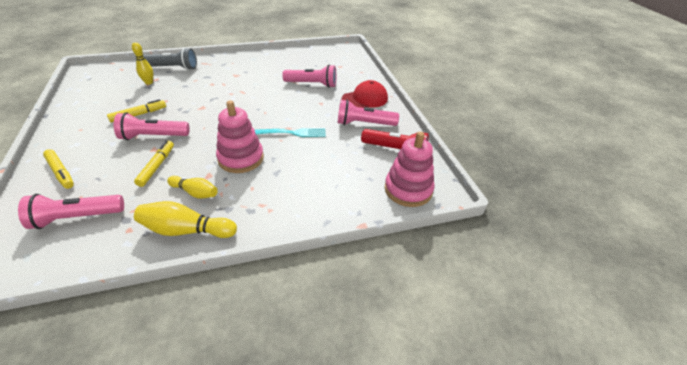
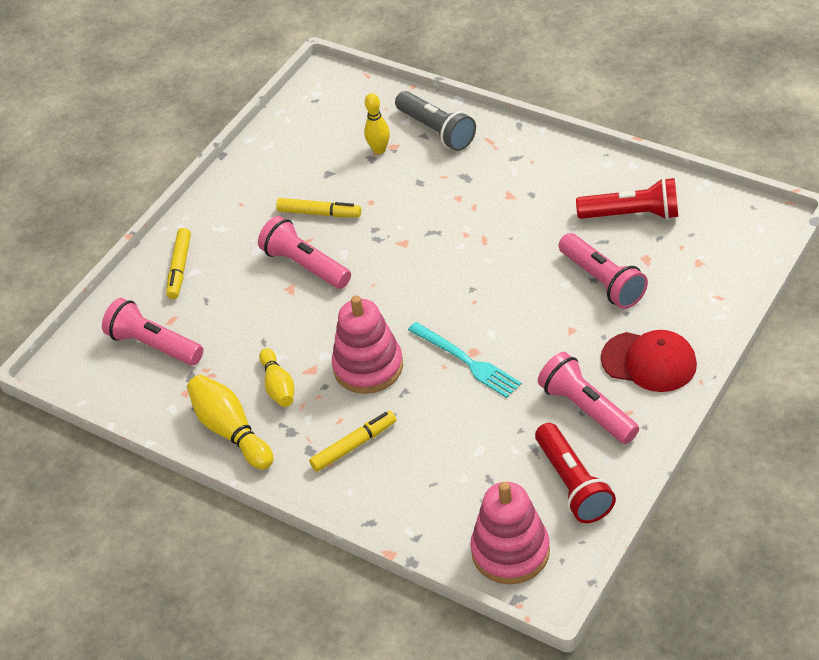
camera: 55 degrees right, 5 degrees up
(157, 166) = (272, 319): yellow marker -> yellow marker (354, 445)
(296, 63) = (632, 214): none -> red flashlight

